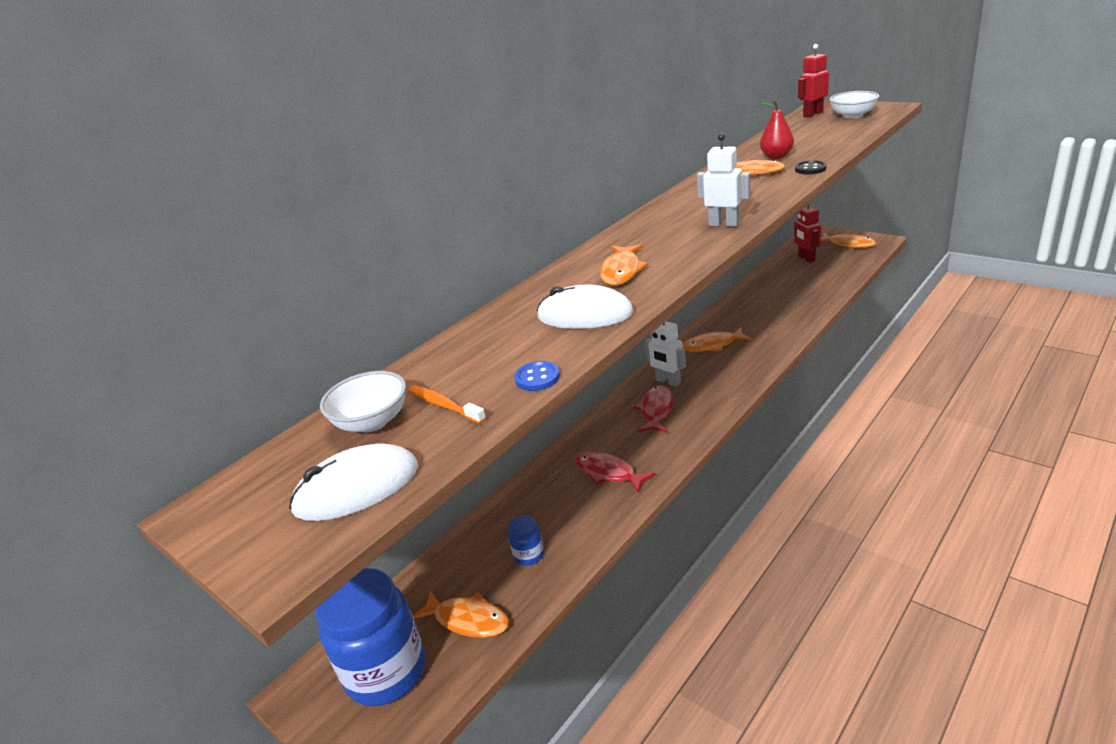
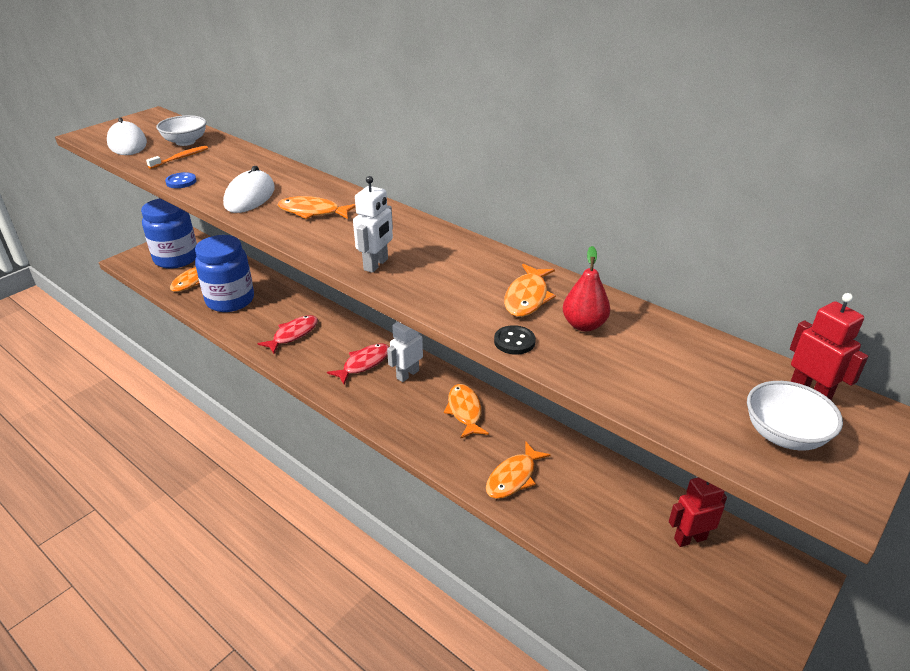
camera: 85 degrees right, 5 degrees up
(529, 555) = (230, 300): blue jar -> blue jar, size x2.32
(656, 410) = (364, 364): red fish -> red fish turned 60 degrees counterclockwise
(848, 244) = (747, 607): orange fish -> orange fish (513, 477)

